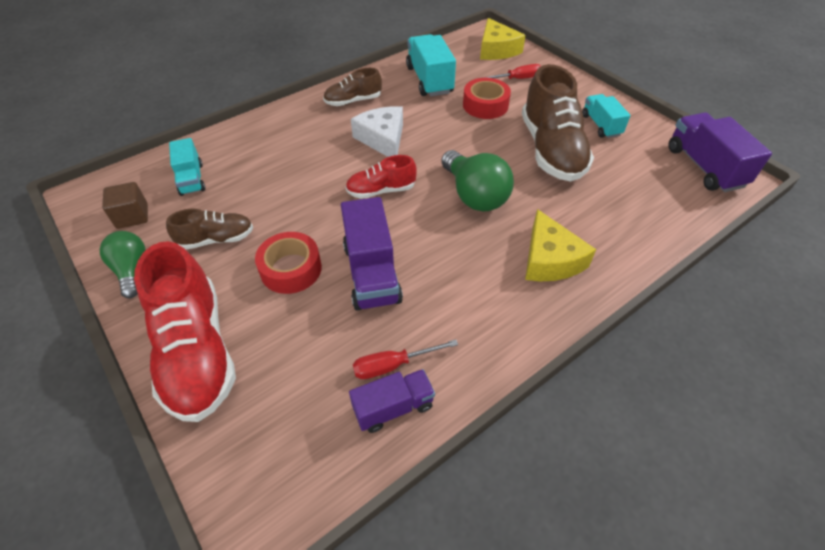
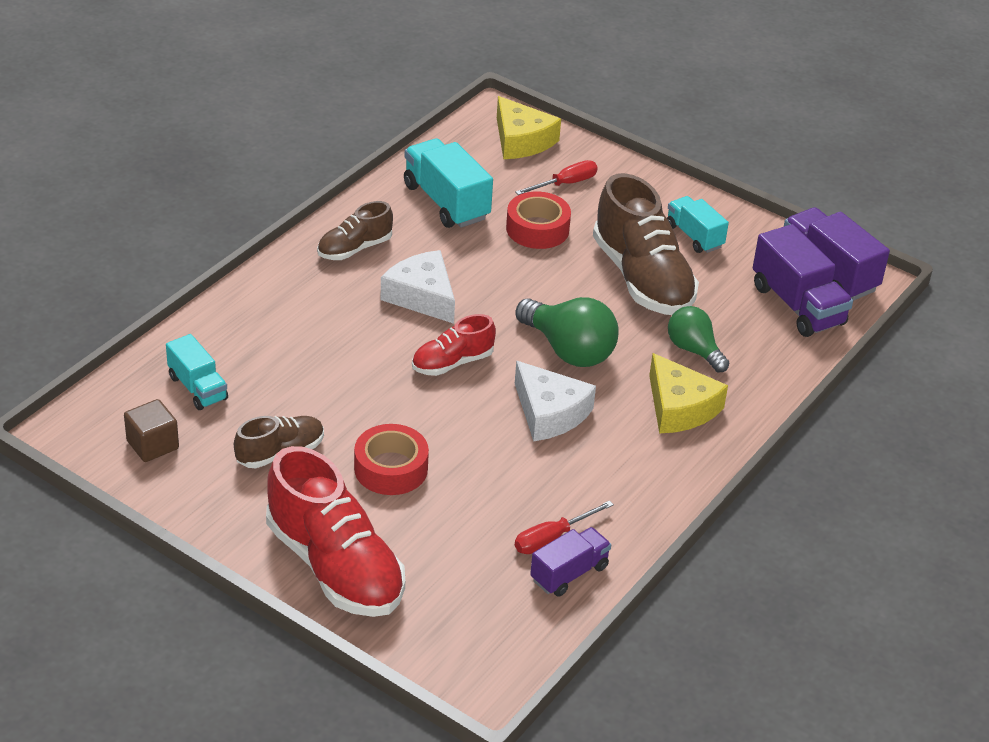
camera: 20 degrees left, 10 degrees down
(132, 270) = (199, 503): green light bulb -> green light bulb (694, 350)
(371, 273) = (486, 456): purple truck -> purple truck (797, 305)
(438, 244) = (549, 413): none -> white cheese

